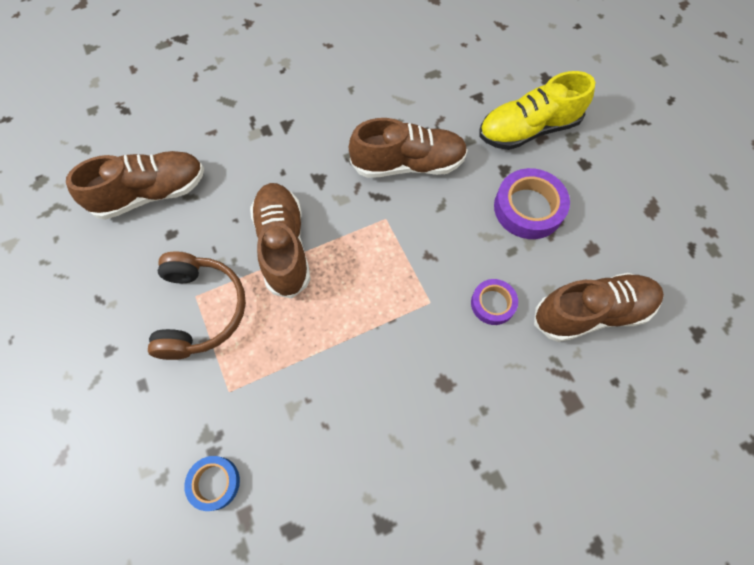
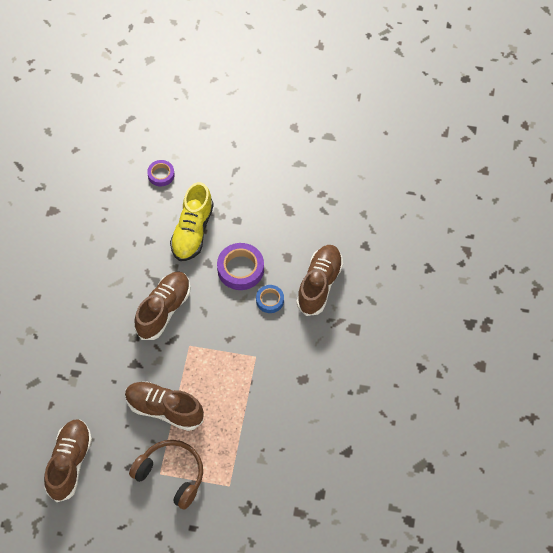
camera: 55 degrees left, 5 degrees down
(214, 483) = (272, 518): blue tape -> blue tape (270, 300)
(493, 304) = (279, 327): purple tape -> purple tape (161, 175)

